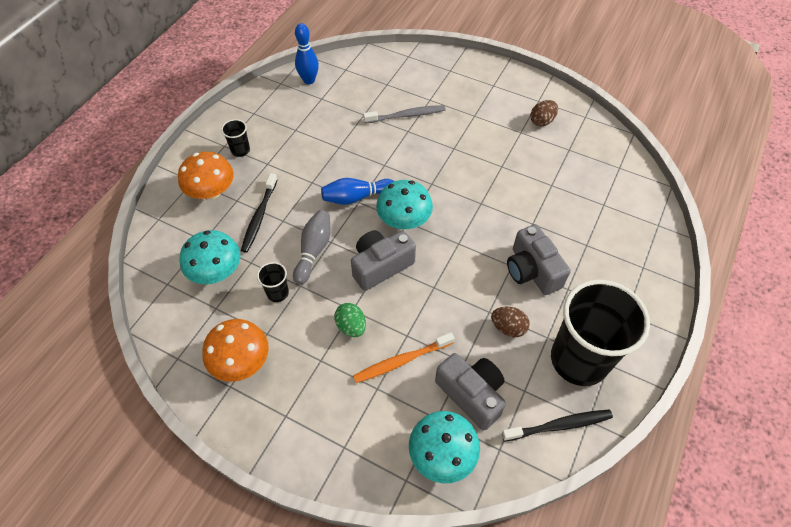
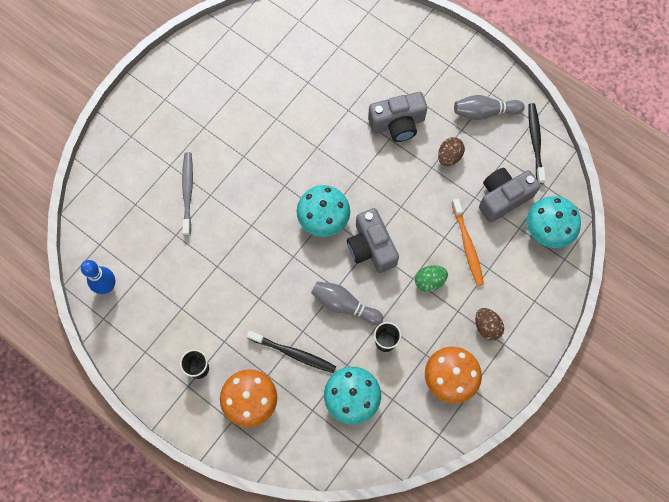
camera: 80 degrees left, 15 degrees up
(356, 197) = (287, 258): blue bowling pin -> none
(542, 121) = (226, 68): brown egg -> brown egg (487, 327)
(579, 360) = (484, 112): black cup -> grey bowling pin

